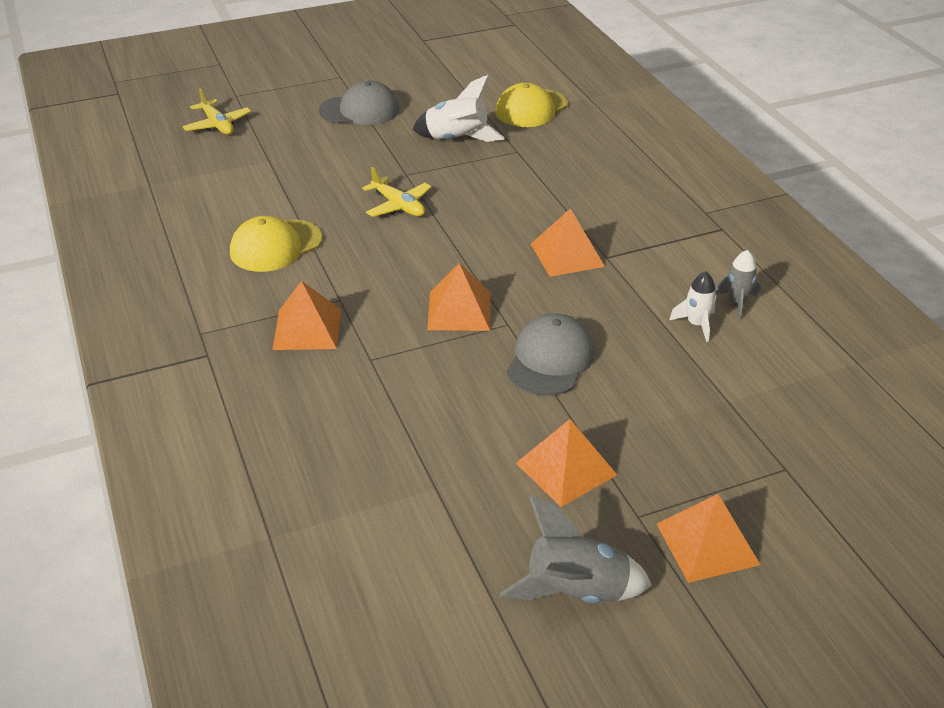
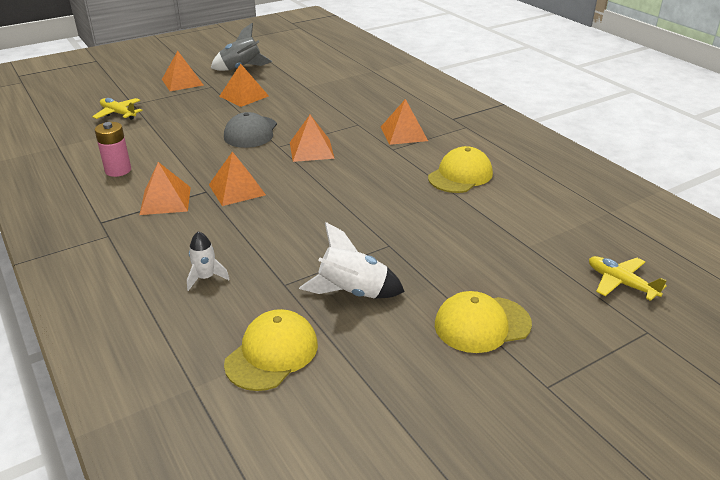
camera: 170 degrees right, 5 degrees down
(360, 110) = (482, 324): grey cap -> yellow cap
(398, 205) = (382, 214): yellow plane -> yellow plane (118, 113)
(654, 249) = (165, 200): none -> orange pyramid
(696, 324) = (153, 156): white rocket -> white rocket (206, 278)
(737, 302) = (118, 170): grey rocket -> pink battery

